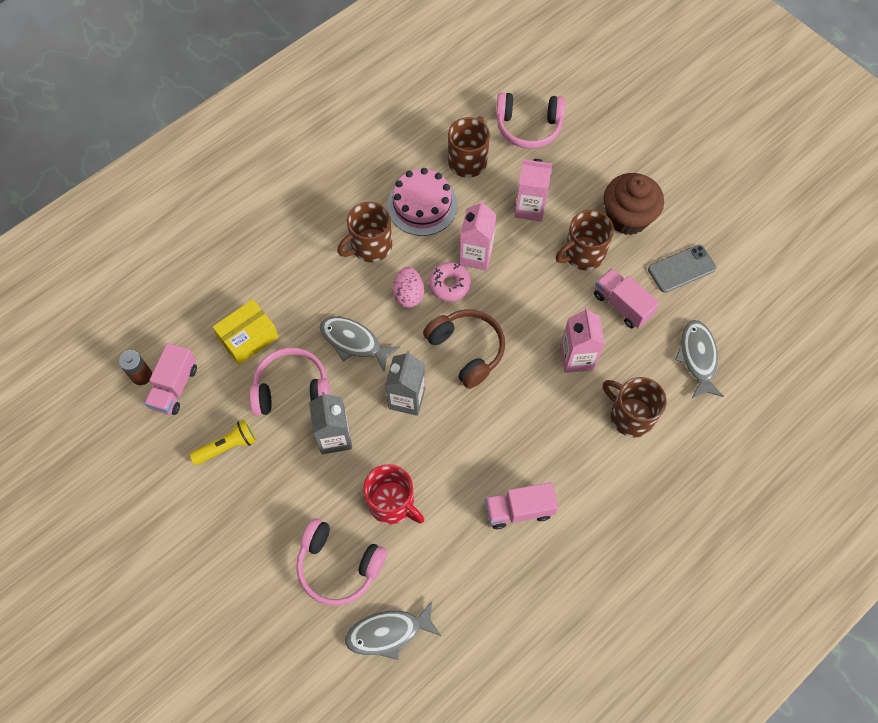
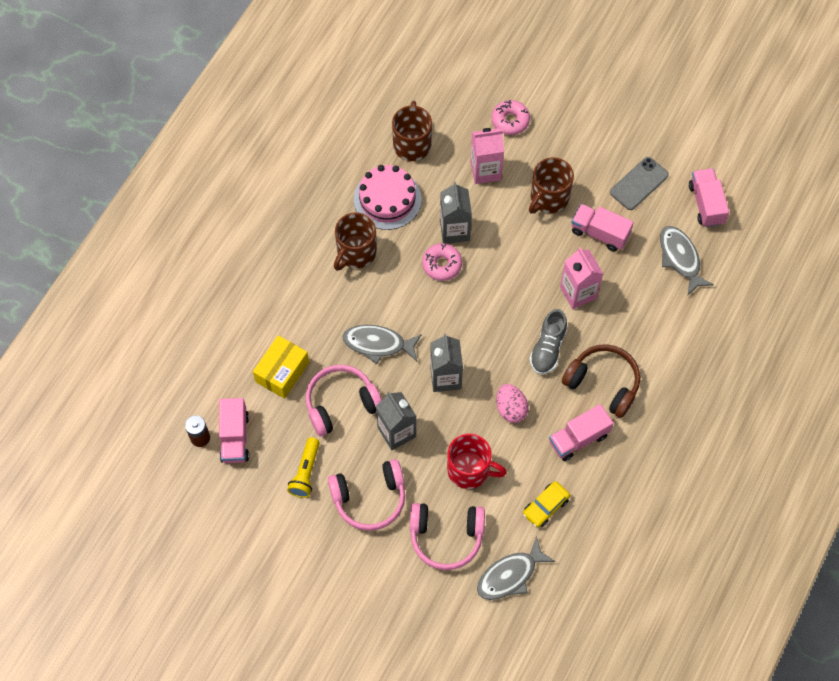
camera: 20 degrees left, 0 degrees up
(227, 446) = (305, 472): yellow flashlight -> yellow flashlight turned 150 degrees clockwise
(408, 295) = (409, 285): pink egg -> pink egg (510, 409)
(455, 571) = (545, 506): none -> yellow car
(466, 350) = (480, 318): brown headphones -> brown headphones (603, 383)
(476, 255) = (454, 230): pink carton -> grey carton
(523, 404) = (548, 348): none -> grey shoe
(528, 127) = (454, 94): pink headphones -> pink headphones (369, 498)
(573, 168) = (510, 121): none -> pink donut
(627, 217) = (575, 152): brown cupcake -> none
(630, 415) = (641, 327): brown mug -> none
(745, 311) = (706, 204): none -> pink truck

